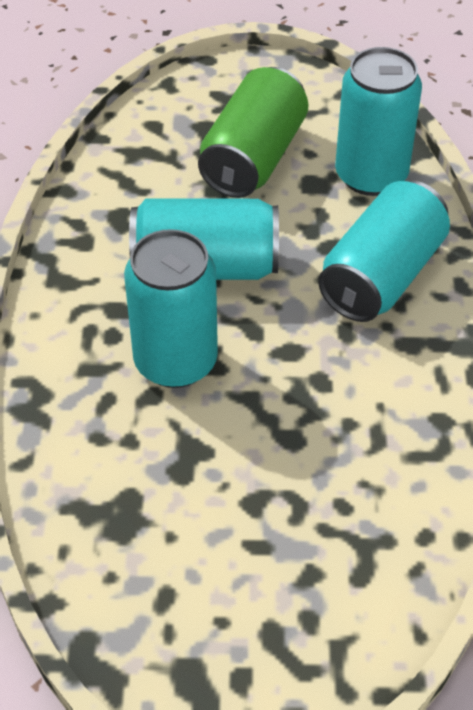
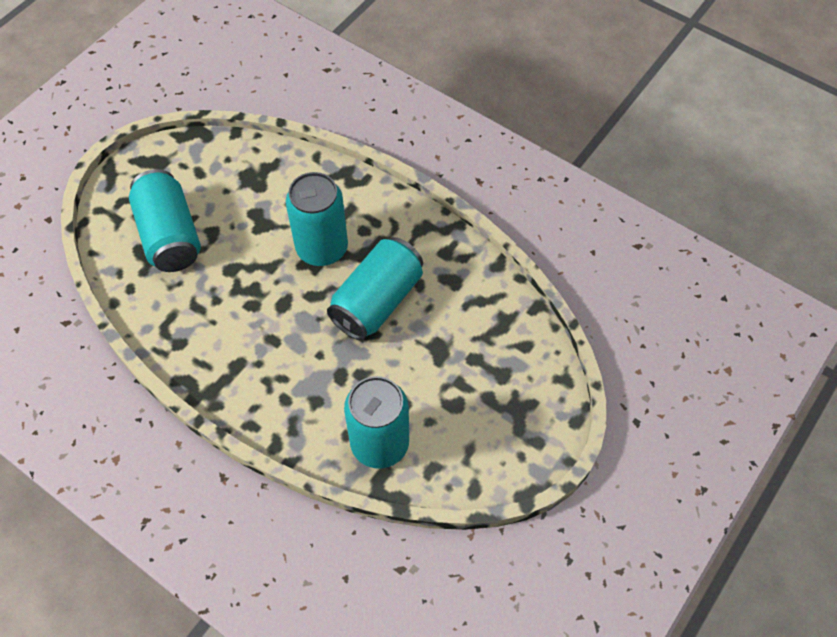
camera: 125 degrees right, 10 degrees up
(253, 158) = (449, 384): green can -> none
(381, 276) = (294, 387): turquoise can -> turquoise can (170, 235)

